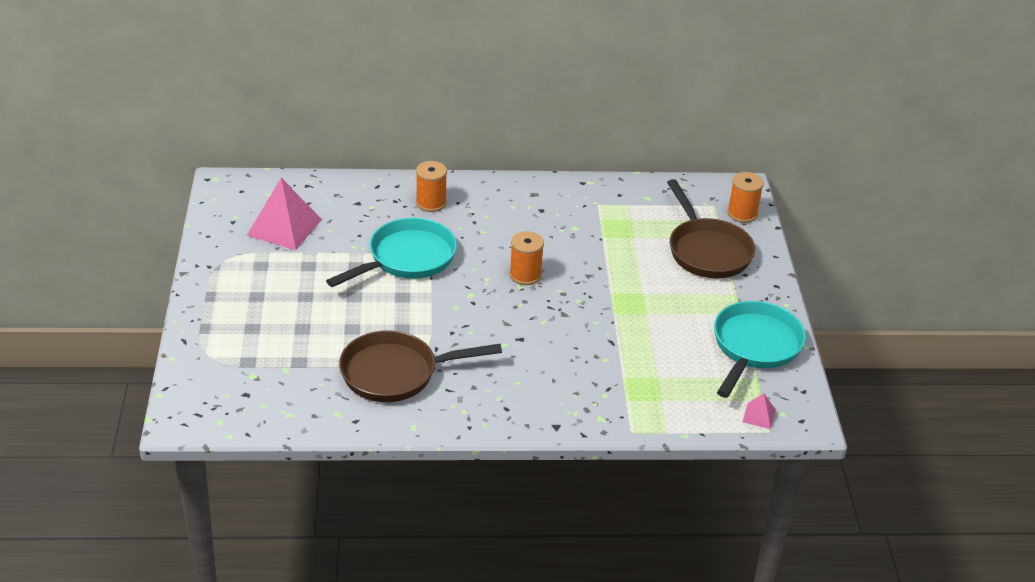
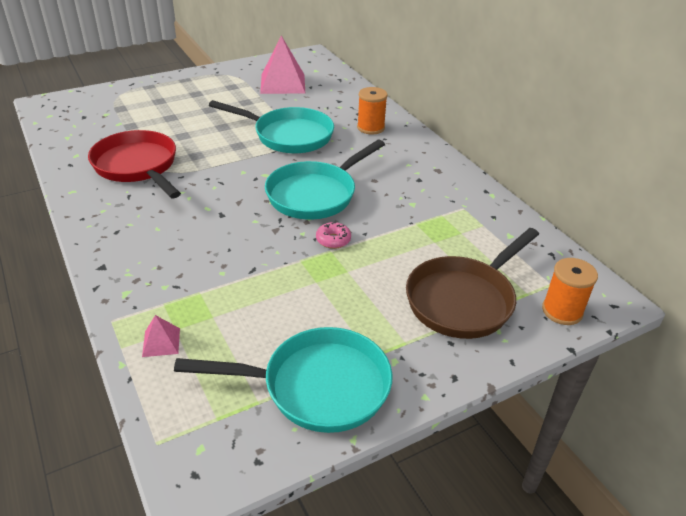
camera: 65 degrees right, 0 degrees up
(395, 373) = (138, 166): brown pan -> red pan
(525, 275) = (315, 194): orange spool -> turquoise pan
(598, 287) = (333, 240): none -> pink donut
(759, 416) = (184, 424): pink pyramid -> pink pyramid (161, 342)

